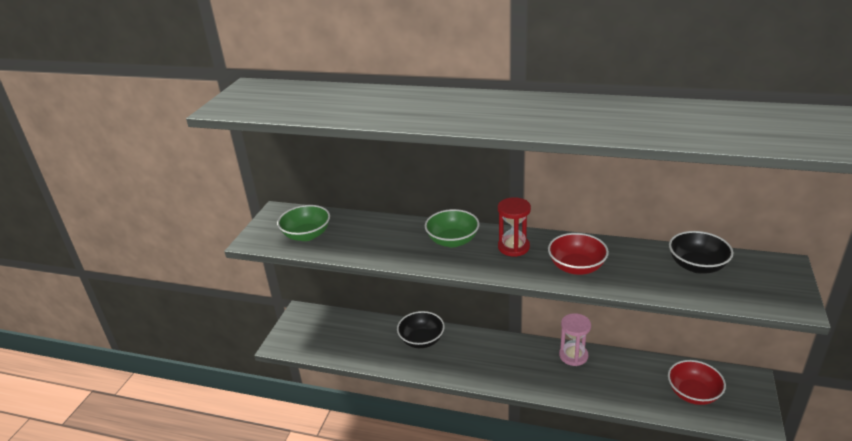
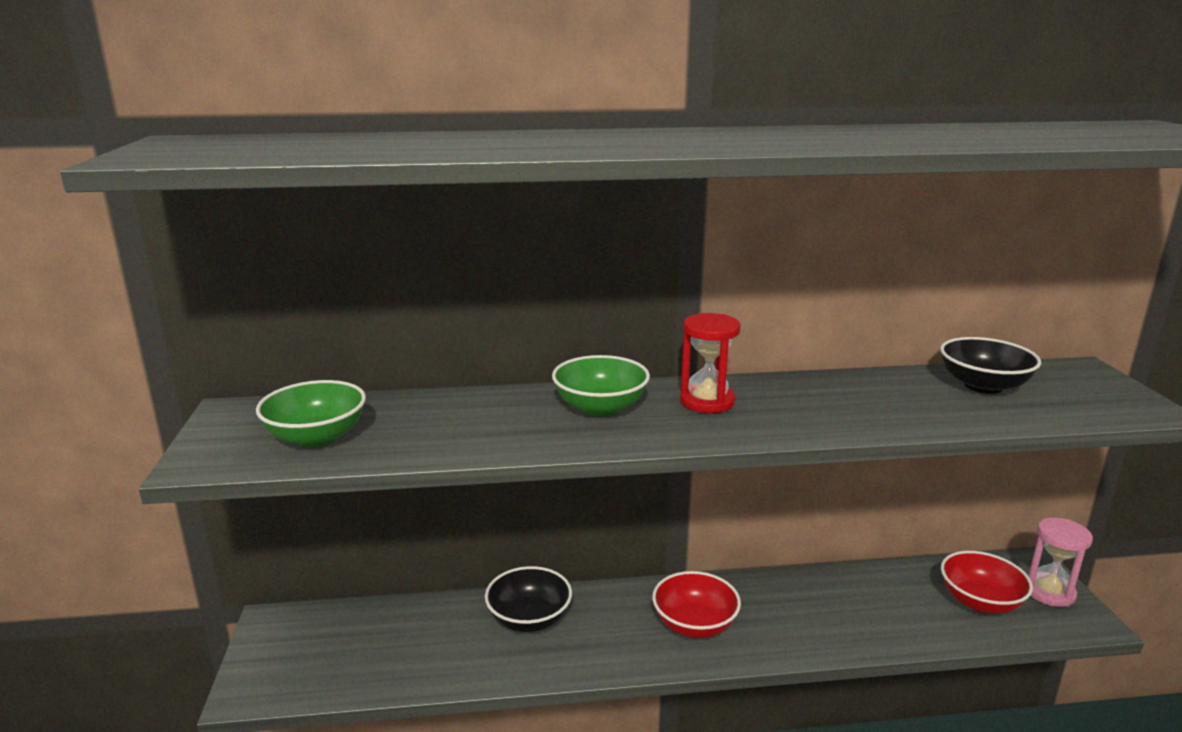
camera: 25 degrees left, 10 degrees down
(573, 356) = (784, 588): pink hourglass -> pink hourglass (1049, 592)
(576, 267) = (825, 412): red bowl -> red bowl (694, 624)

